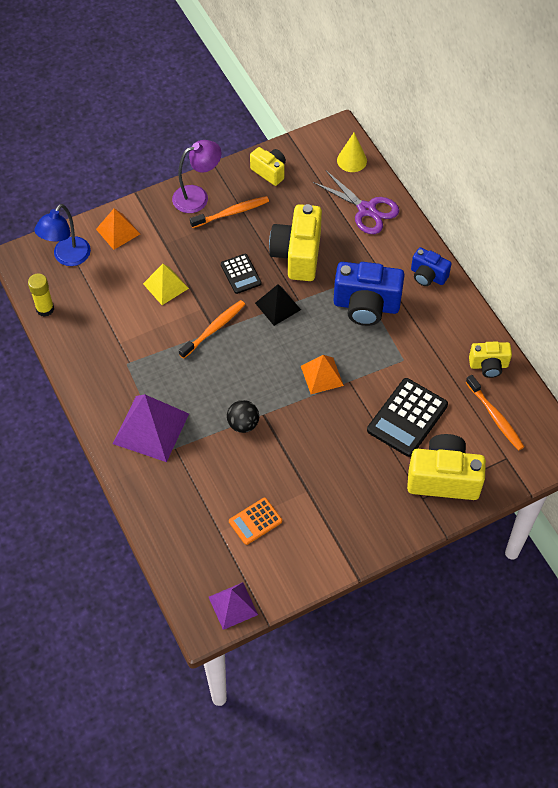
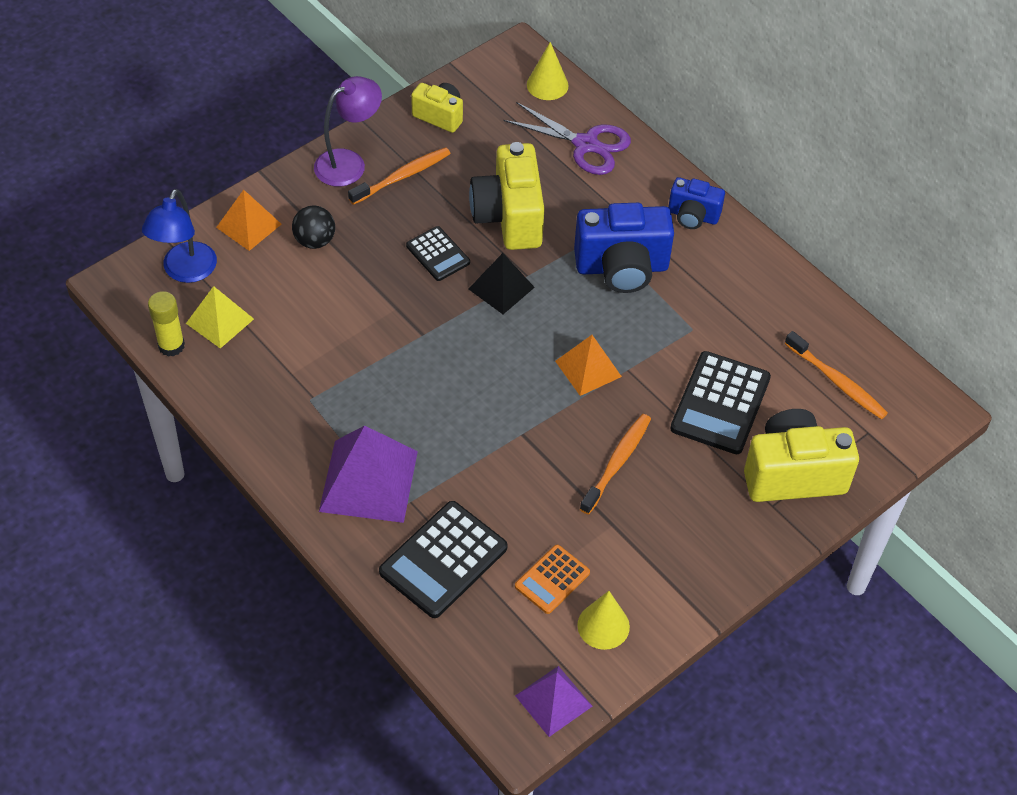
camera: 15 degrees left, 5 degrees down
(165, 286) = (337, 287): yellow pyramid -> yellow pyramid (220, 321)
(186, 493) = (443, 560): none -> black calculator
(214, 329) = (421, 332): orange toothbrush -> orange toothbrush (617, 462)
(243, 424) = (497, 452): black ball -> black ball (315, 241)
(281, 560) = (603, 626): none -> yellow cone
(488, 365) = (808, 317): yellow camera -> none

